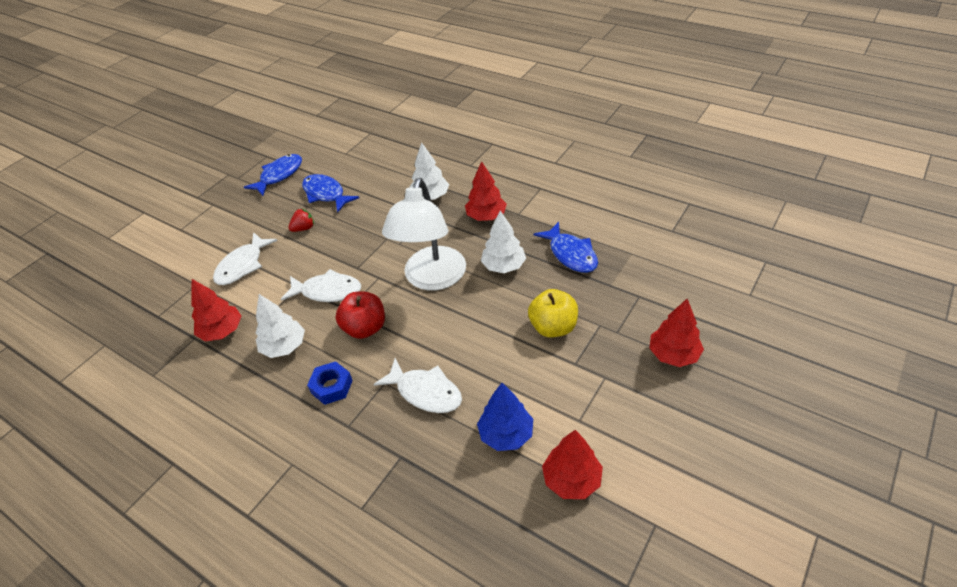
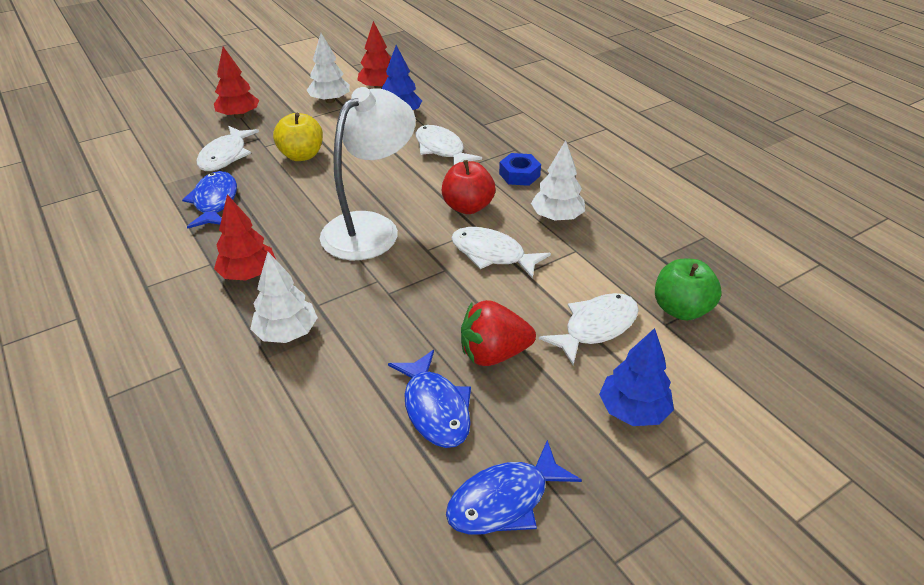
camera: 160 degrees left, 5 degrees down
(183, 298) = (681, 309): none -> green apple
(219, 229) = (633, 410): none -> blue tree
(222, 331) = (626, 253): red tree -> none
(304, 228) = (493, 354): red strawberry -> red strawberry, size x1.78
(503, 266) = (289, 214): white tree -> white tree (330, 101)
(619, 299) = (225, 156): none -> white fish

